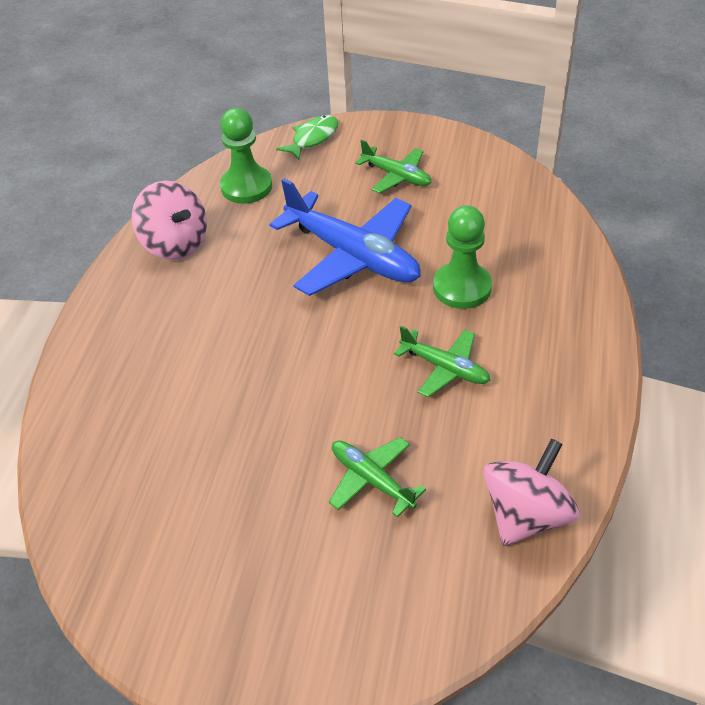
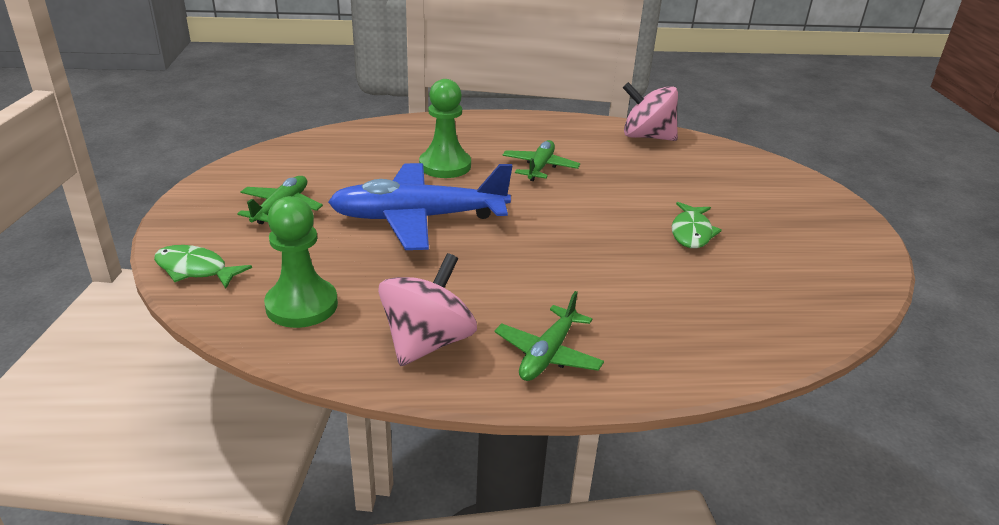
camera: 110 degrees left, 15 degrees down
(259, 466) = (691, 232): none -> green fish
(353, 256) = (418, 218): blue plane -> blue plane turned 120 degrees counterclockwise
(371, 480) = (664, 186): green plane -> green plane (548, 354)

